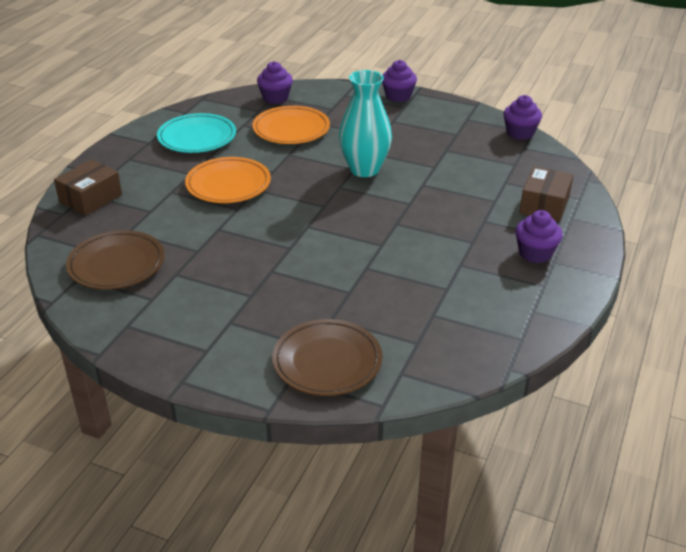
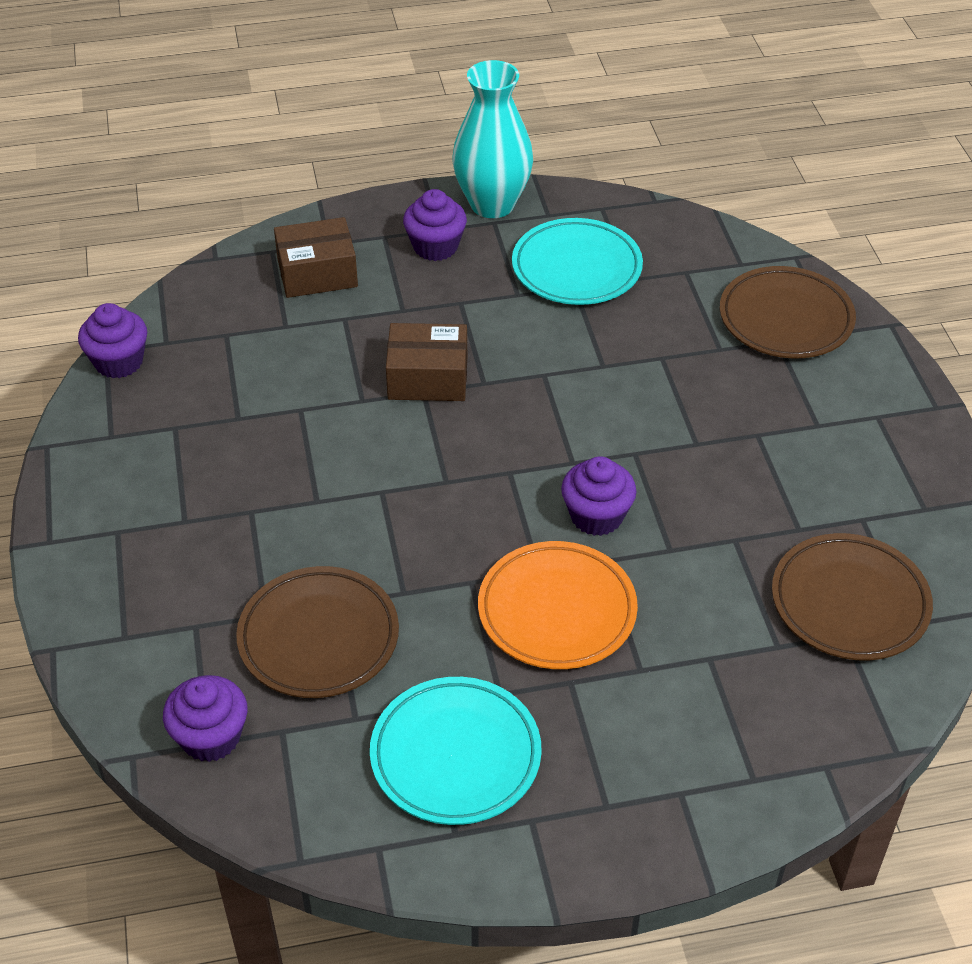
camera: 125 degrees left, 10 degrees up
(90, 198) = (757, 762): brown box -> brown box (428, 378)
(291, 129) = (318, 638): orange plate -> brown plate
(364, 169) = (373, 479): turquoise vase -> turquoise vase (492, 204)
(398, 96) = (79, 559): purple cupcake -> purple cupcake (596, 516)
(464, 298) = (576, 268): none -> turquoise plate

